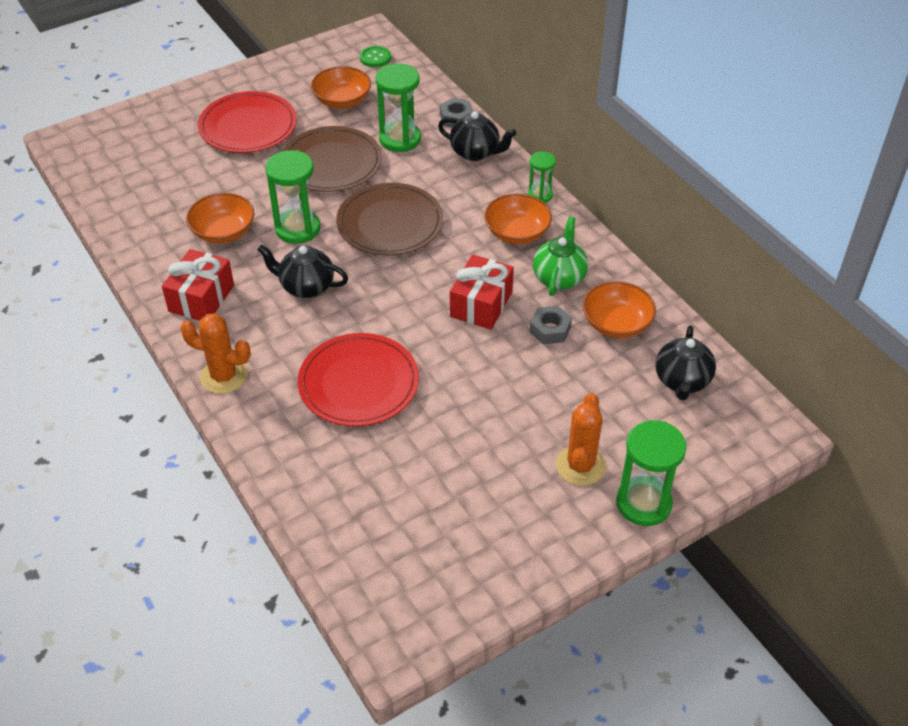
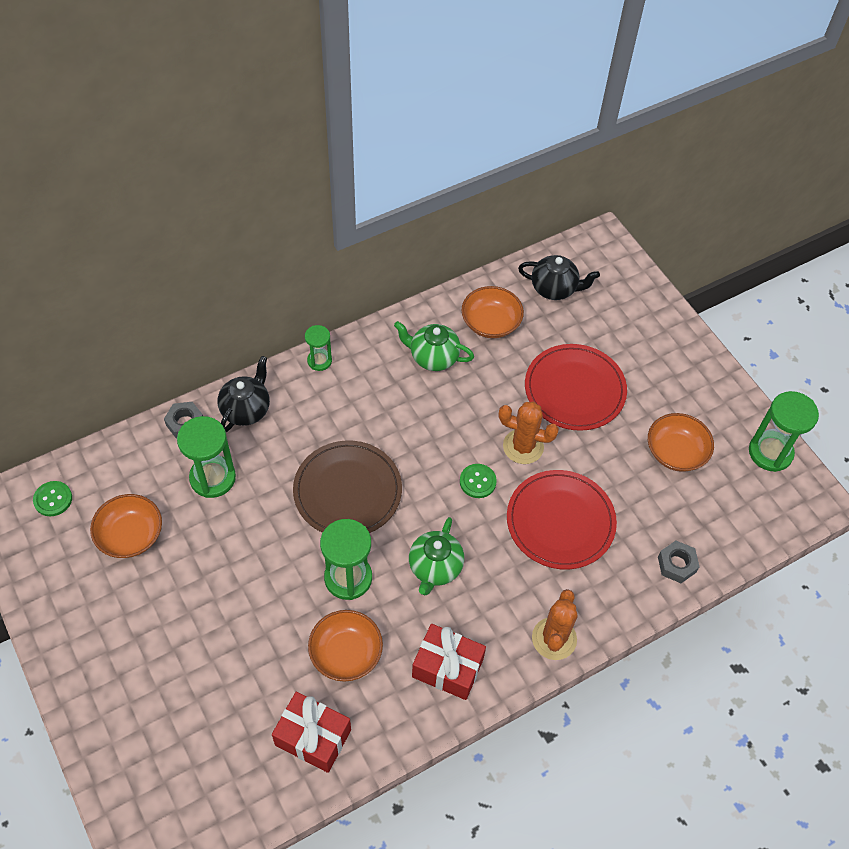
camera: 90 degrees left, 10 degrees up
(248, 126) = (161, 637): red plate -> red plate (574, 389)
(306, 286) = (435, 568): black teapot -> green teapot
(331, 163) = (243, 546): brown plate -> none
(405, 316) = (477, 481): none -> green button
(481, 304) = (465, 420): red gift -> red gift (313, 737)
(517, 232) = (371, 384): orange bowl -> orange bowl (676, 452)
(550, 330) = (497, 370): grey nut -> grey nut (676, 564)
(580, 466) = (642, 365): orange cactus -> orange cactus (523, 446)
(643, 503) = (674, 330): green hourglass -> green hourglass (770, 452)

